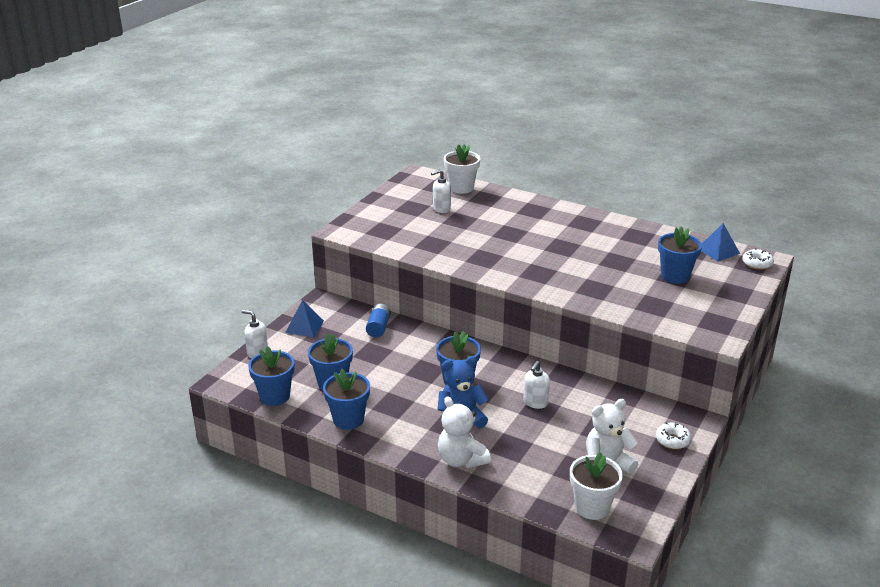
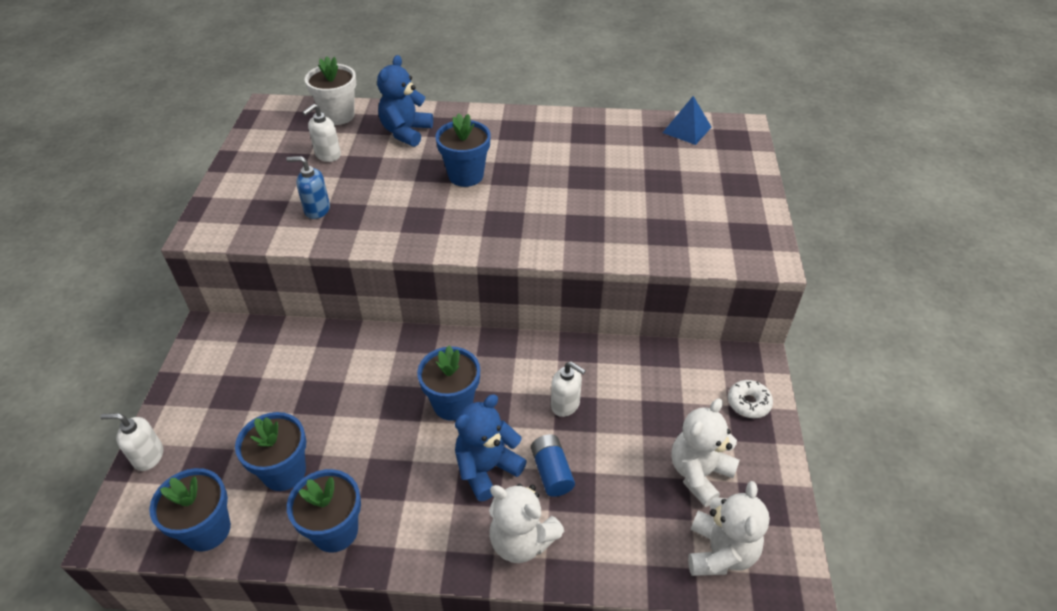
camera: 25 degrees left, 15 degrees up
(304, 326) = (202, 384): blue pyramid -> none
(378, 327) = (308, 351): blue battery -> blue battery (551, 472)
(417, 237) = (317, 210): none -> blue soap dispenser
(503, 207) = (406, 132): none -> blue teddy bear
(535, 403) = (565, 405): white soap dispenser -> white soap dispenser turned 60 degrees counterclockwise
(592, 507) = (720, 552): white flower pot -> white teddy bear
(675, 276) = (663, 180): blue flower pot -> blue flower pot (466, 175)
(757, 263) = (737, 136): white donut -> none

